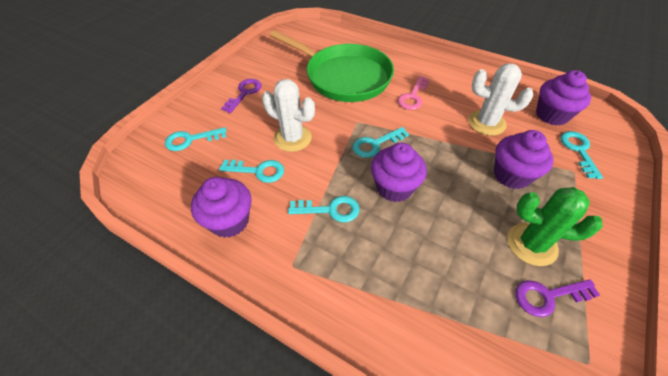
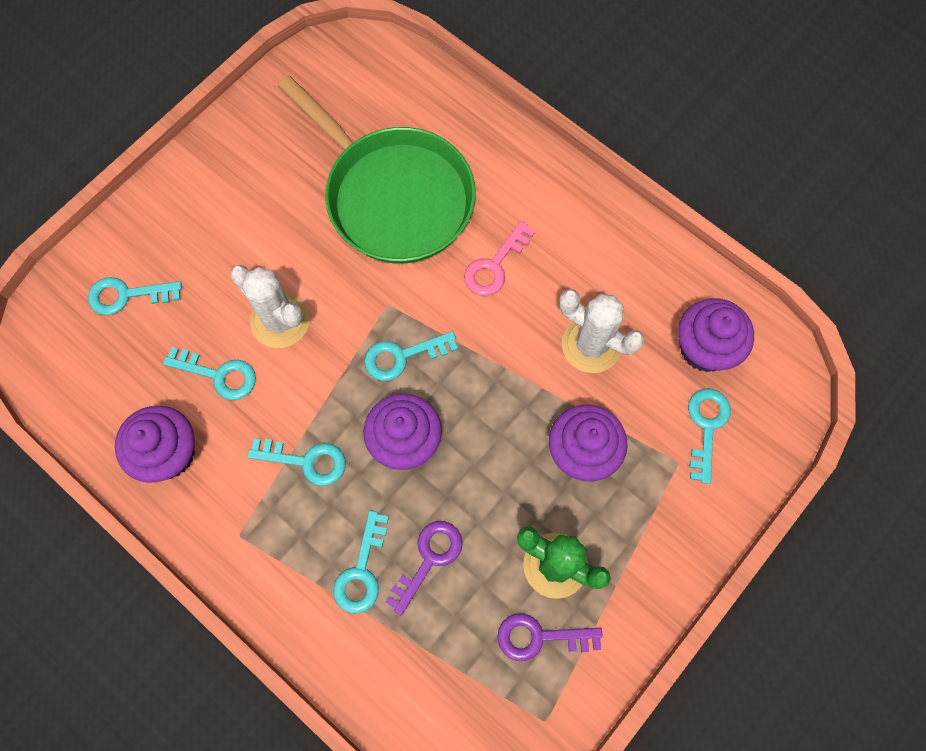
camera: 10 degrees right, 20 degrees up
(244, 93) = (221, 206): purple key -> purple key (429, 559)
(393, 274) = (361, 571): none -> turquoise key

